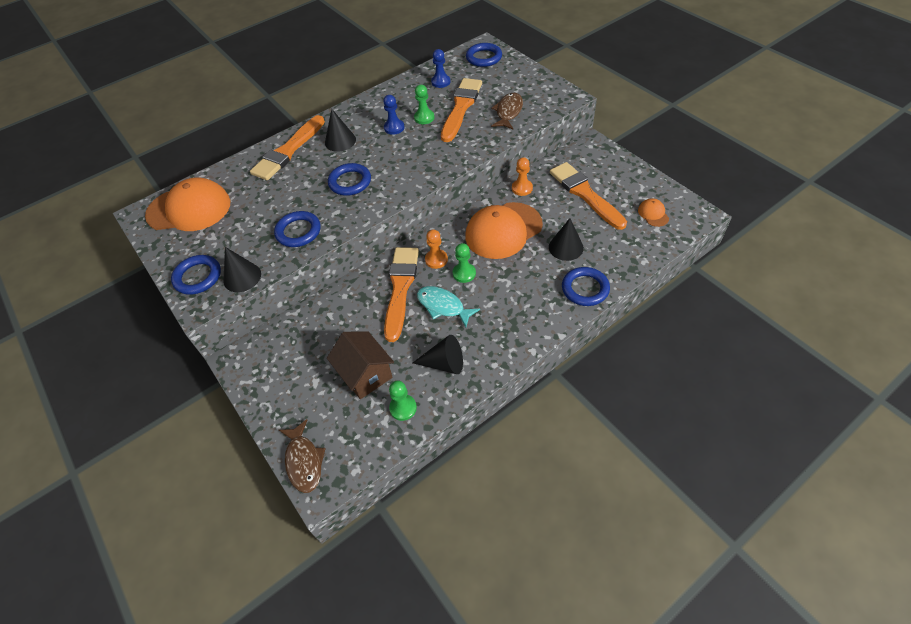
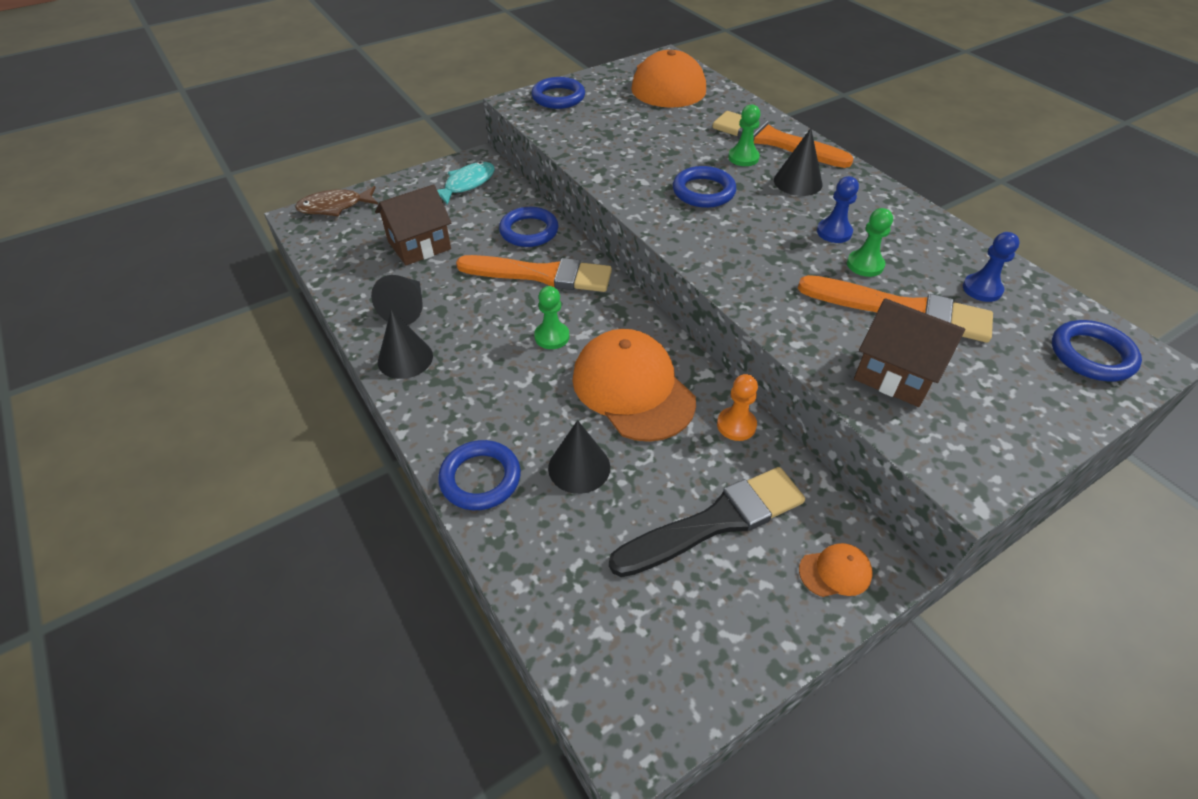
camera: 90 degrees right, 5 degrees down
(242, 277) = (549, 122): black cone -> black cone (405, 358)
(298, 232) = (613, 155): blue ring -> blue ring (529, 231)
(403, 408) = (360, 273): green pawn -> green pawn (743, 158)
(436, 259) = (585, 310): orange pawn -> none
(443, 306) = (498, 312): turquoise fish -> turquoise fish (466, 184)
(508, 112) = (895, 374): brown fish -> brown house
(585, 194) = (715, 522): orange brush -> black brush
(653, 214) = (645, 637): orange cap -> orange cap (835, 572)

